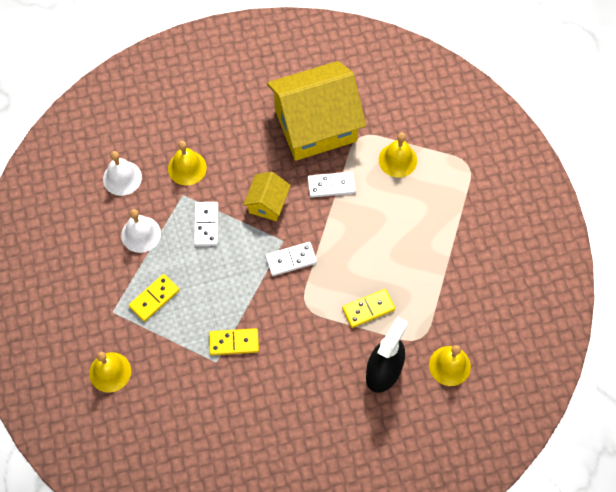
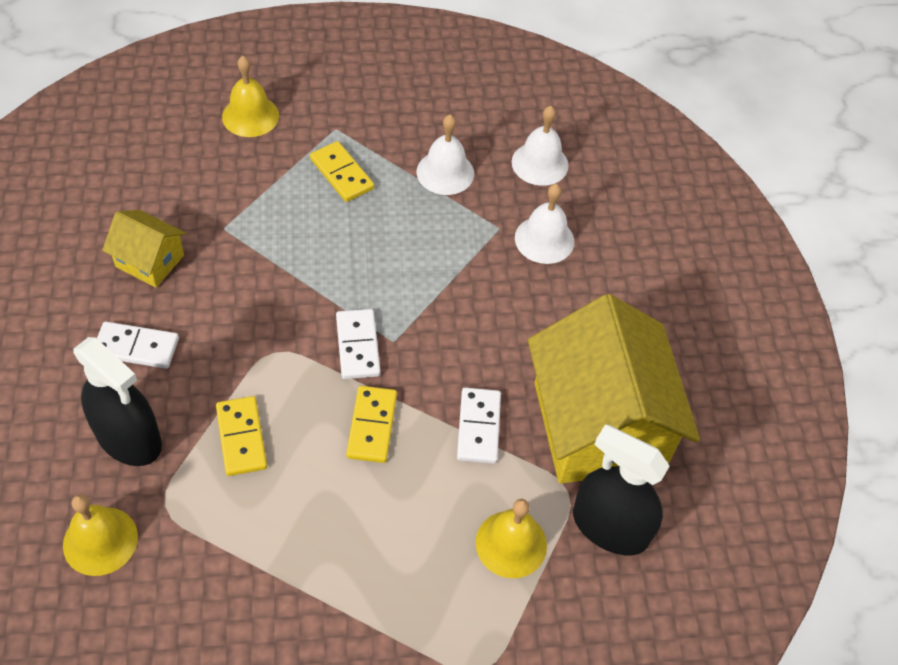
camera: 95 degrees right, 10 degrees down
(187, 168) = (544, 239): yellow bell -> white bell
(206, 225) = (443, 249): white domino -> white domino (136, 347)
(234, 343) = (245, 252): yellow domino -> yellow domino (371, 426)
(267, 203) = (463, 331): yellow house -> yellow house (150, 261)
(376, 115) = (610, 527): none -> black spray bottle

